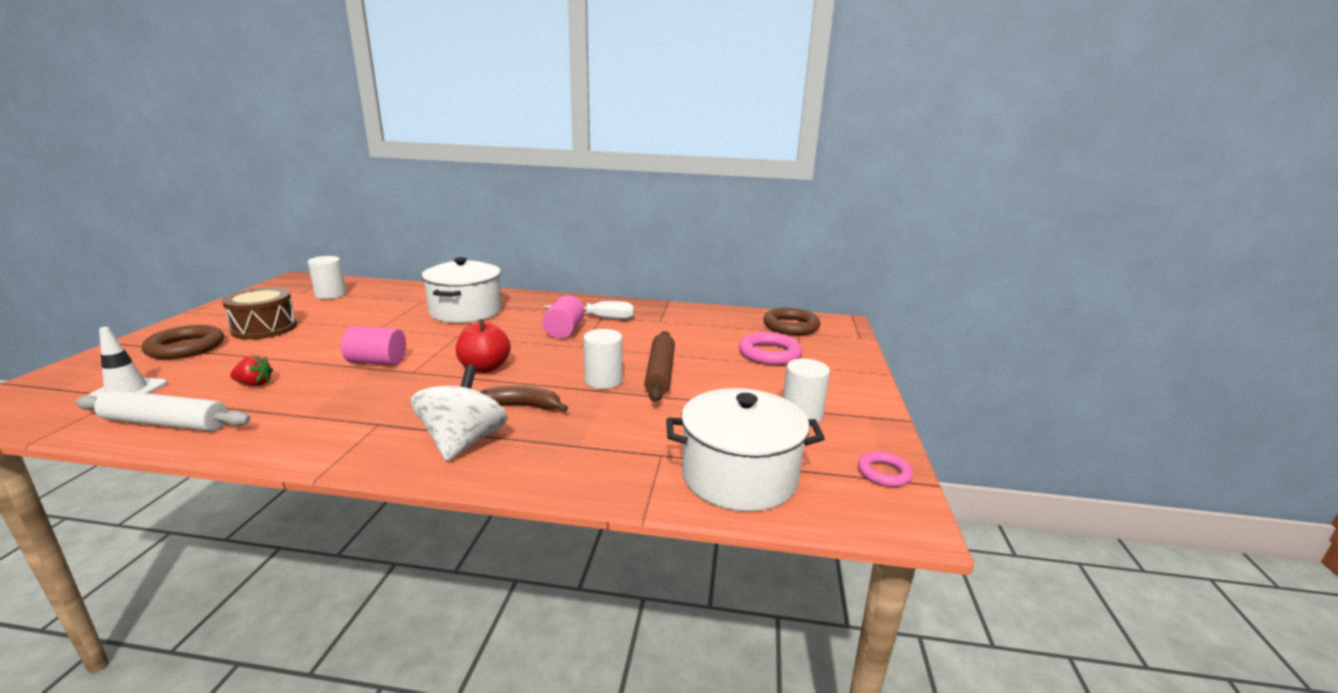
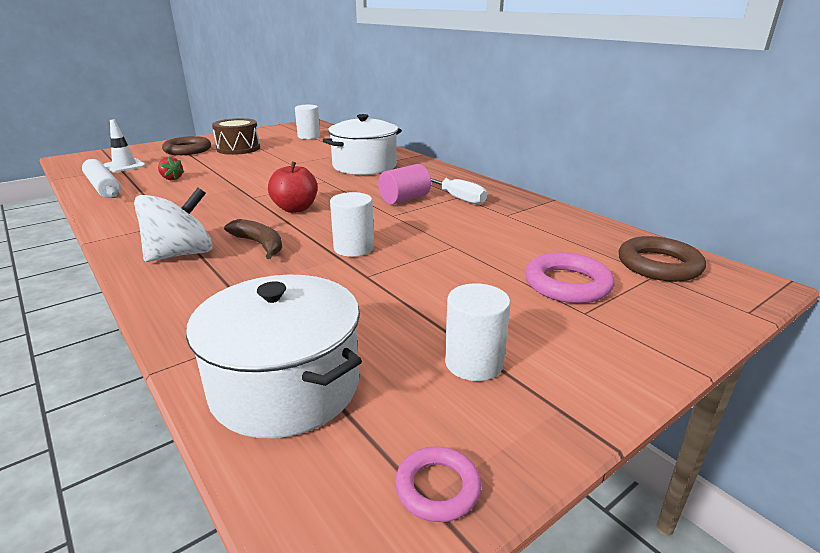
camera: 45 degrees right, 5 degrees up
(377, 362) = (247, 184): pink cylinder -> none
(660, 373) = (412, 260): brown rolling pin -> none

